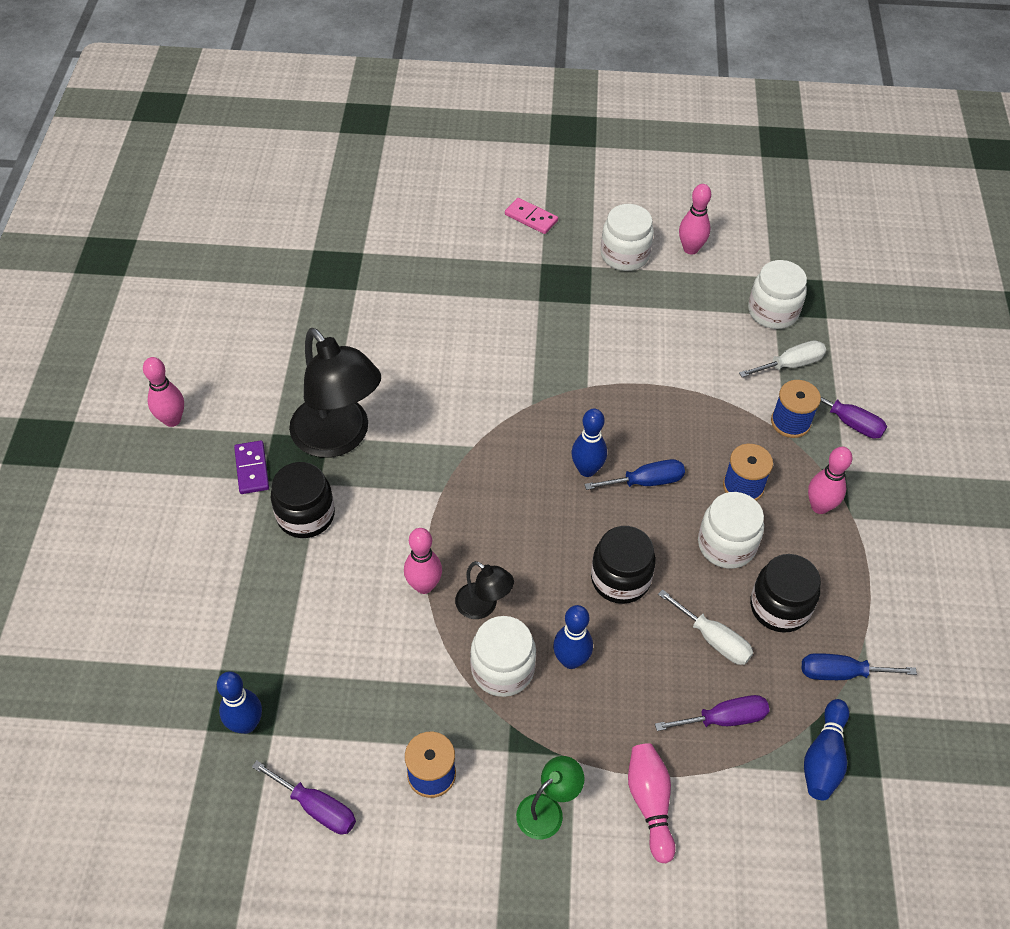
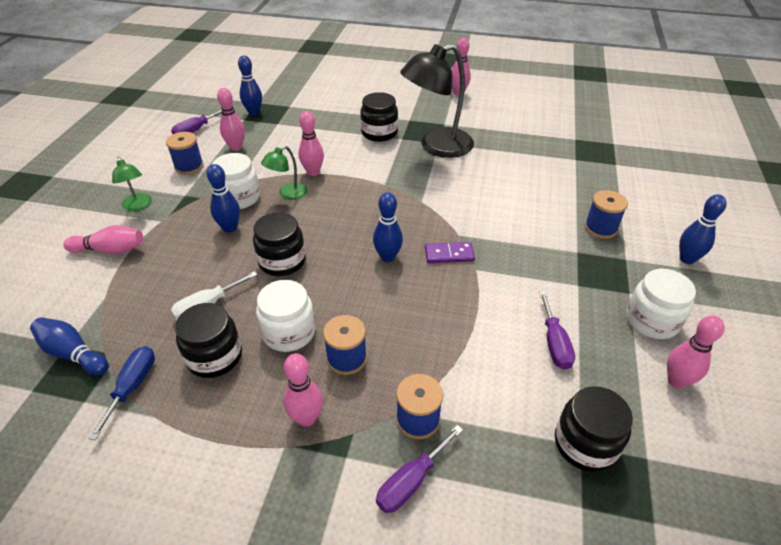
camera: 100 degrees right, 10 degrees down
(252, 469) = (418, 116): purple domino -> purple domino (449, 254)
(367, 718) = (236, 147): none -> pink bowling pin
(483, 606) = (288, 194): black lamp -> green lamp
(494, 278) = (600, 228): none -> blue spool
(531, 218) = (687, 259): pink domino -> blue bowling pin
(646, 482) = (368, 290): blue screwdriver -> none
(724, 719) = (142, 299): purple screwdriver -> purple screwdriver (554, 343)
(773, 312) = (585, 444): white jar -> black jar
(790, 364) = (500, 441): white screwdriver -> none

